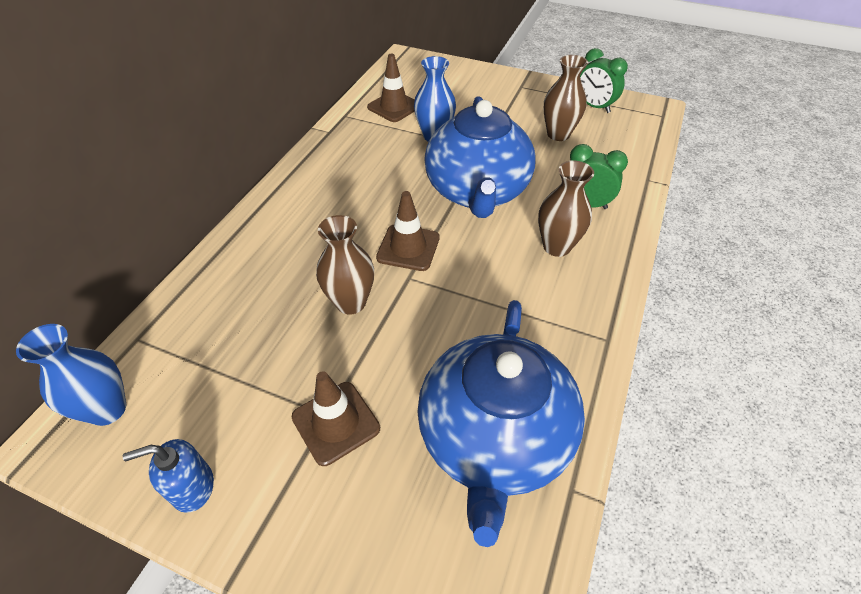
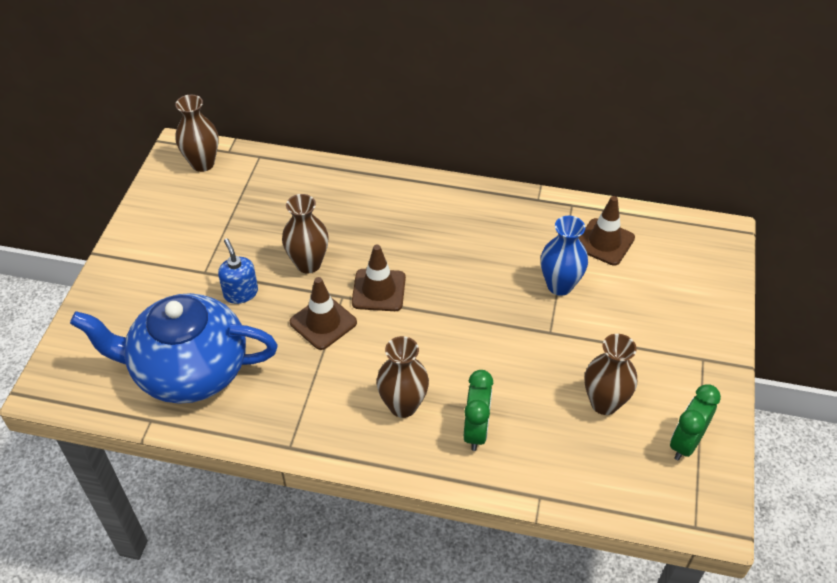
camera: 80 degrees right, 0 degrees up
(108, 409) = (203, 163): blue vase -> brown vase
(192, 487) = (151, 220): blue soap dispenser -> blue soap dispenser (241, 293)
(336, 422) = (198, 278): brown traffic cone -> brown traffic cone (323, 322)
(477, 192) = (472, 333): blue teapot -> none

